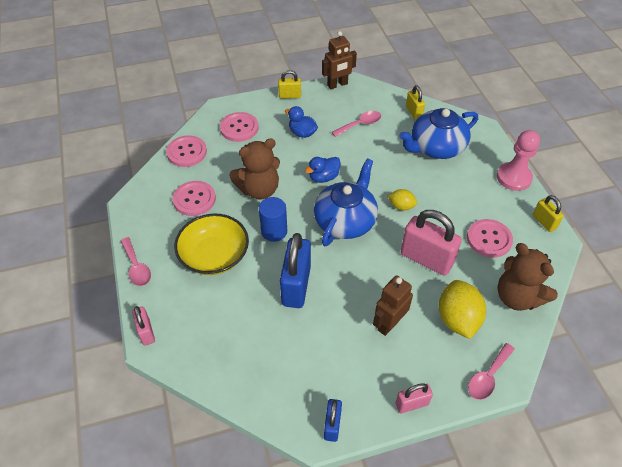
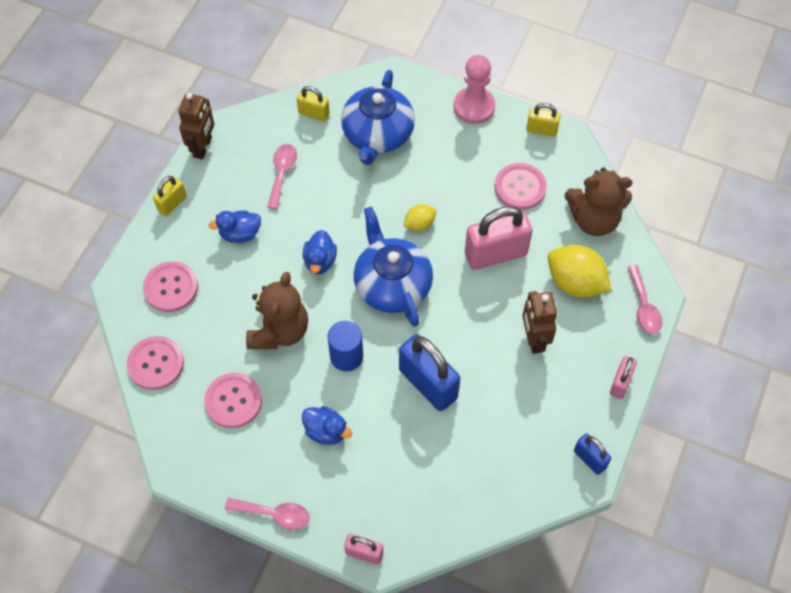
camera: 50 degrees left, 10 degrees up
(214, 255) = (326, 431): yellow bowl -> blue duck

